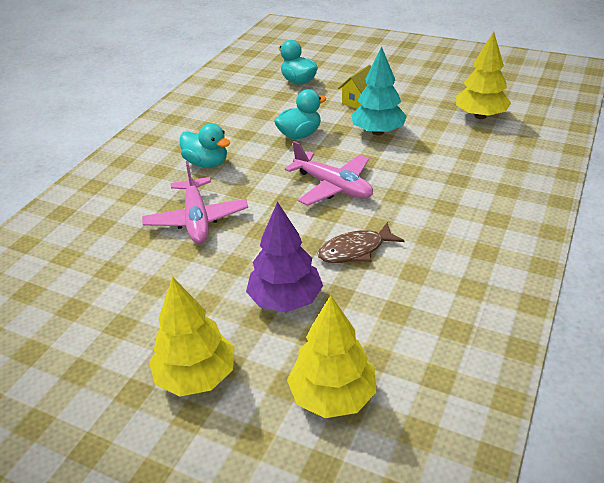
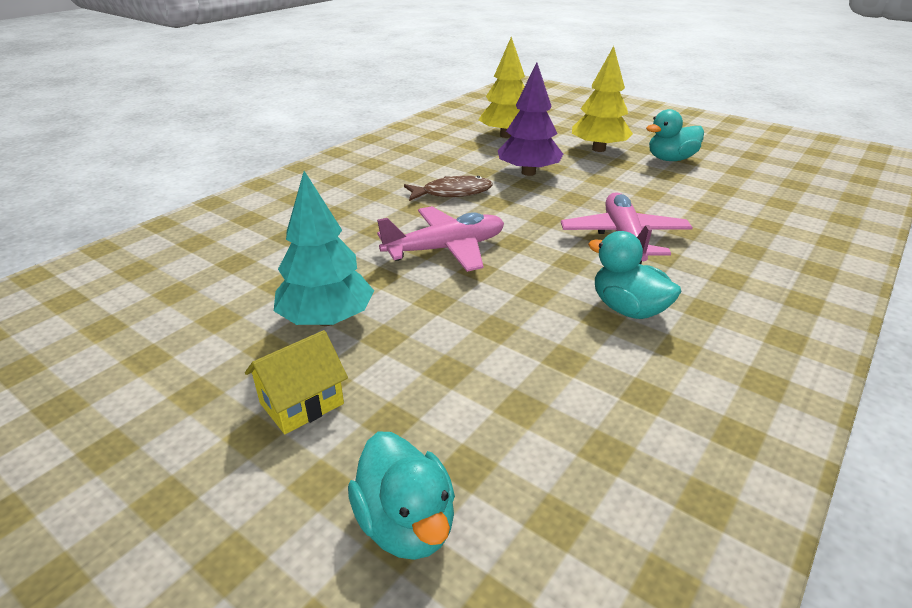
camera: 170 degrees left, 5 degrees down
(299, 135) = (462, 338): turquoise duck -> turquoise duck (670, 159)
(333, 186) = (446, 249): pink plane -> pink plane turned 105 degrees clockwise
(480, 116) = (133, 320): yellow tree -> none

